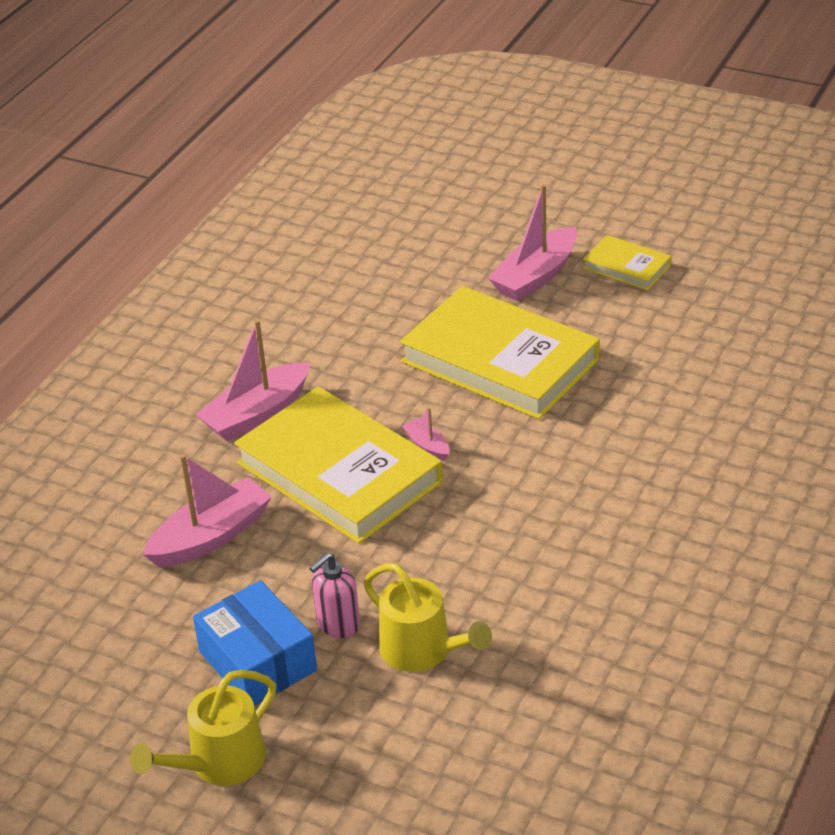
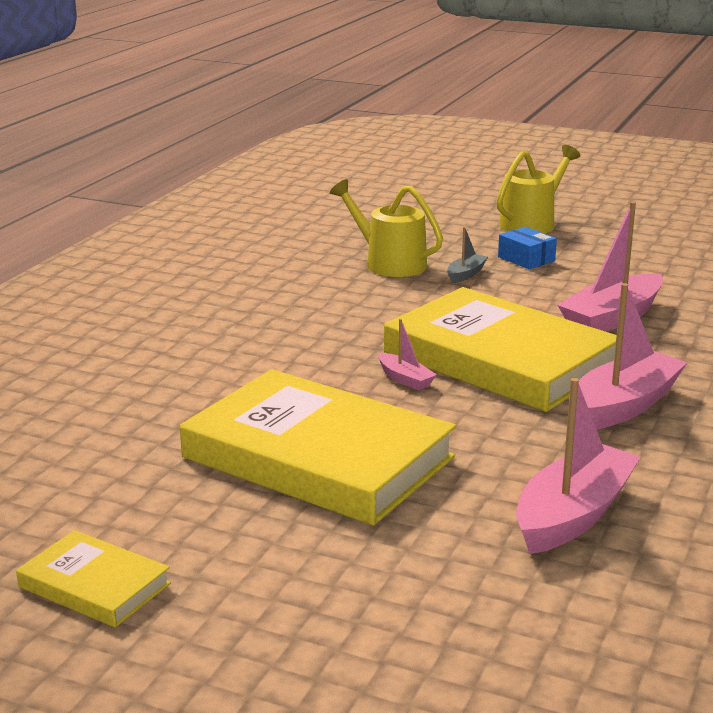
camera: 175 degrees right, 15 degrees down
(257, 661) = (526, 259): blue box -> blue box, size x0.55
(338, 624) = (465, 274): pink soap dispenser -> grey boat
(536, 276) = (253, 571): pink boat -> pink boat (573, 515)

